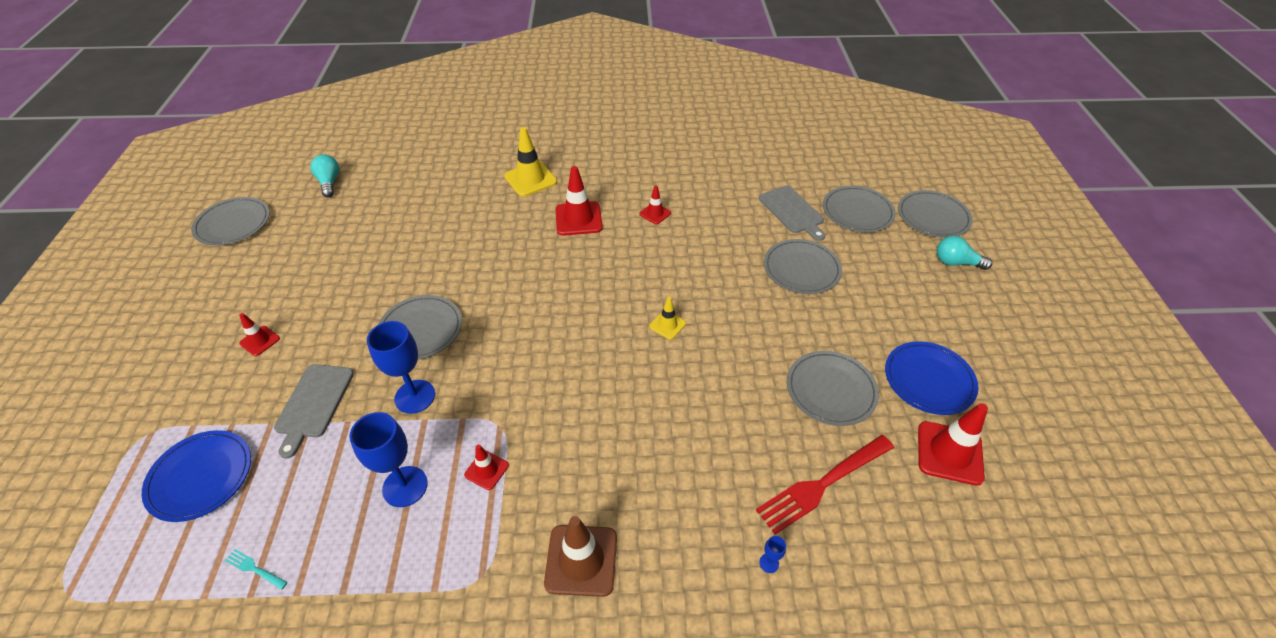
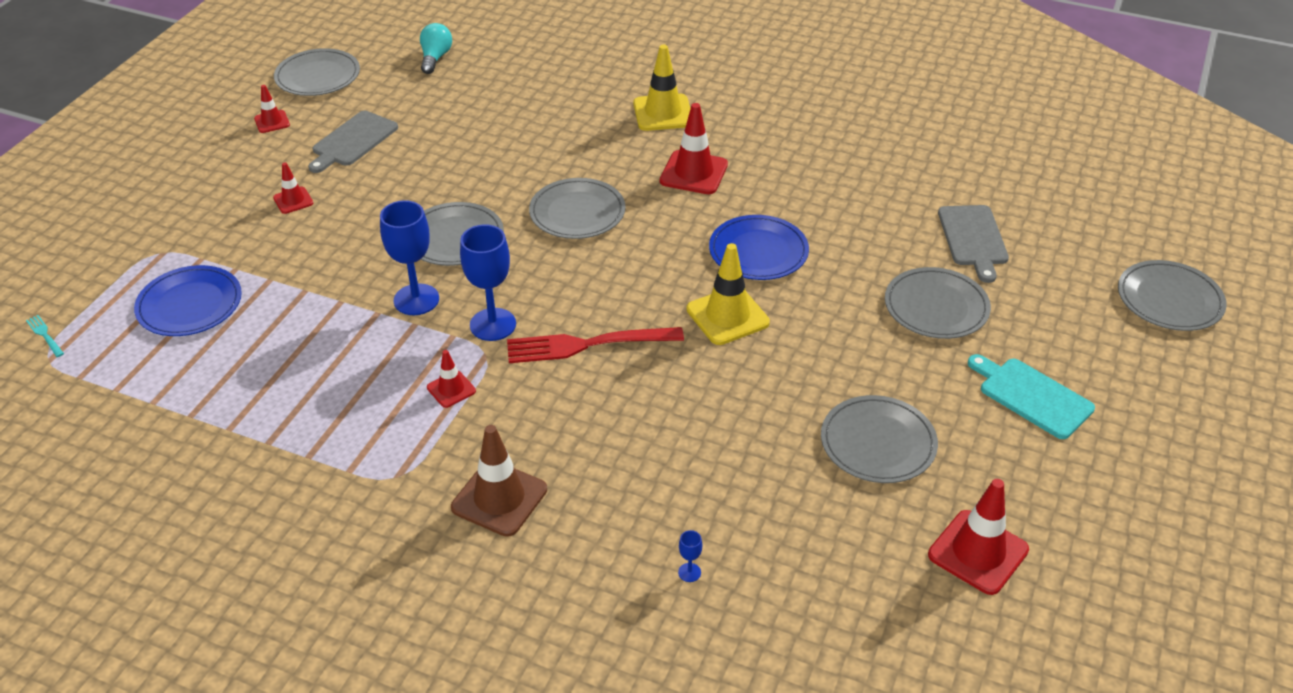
camera: 25 degrees right, 5 degrees down
(254, 568) = (203, 395): turquoise fork -> turquoise fork (44, 335)
(313, 404) = (317, 275): grey cutting board -> grey cutting board (353, 141)
(405, 486) = (366, 376): blue goblet -> blue goblet (493, 324)
(655, 213) = (791, 192): red traffic cone -> red traffic cone (272, 122)
(667, 325) = (727, 316): yellow traffic cone -> yellow traffic cone, size x1.81
(822, 484) = (799, 527): red fork -> red fork (586, 345)
(857, 212) = (1063, 264): grey plate -> grey plate (577, 212)
(902, 315) = (1031, 396): none -> turquoise cutting board
(929, 380) = (1011, 474): blue plate -> blue plate (758, 251)
(956, 263) = (1157, 362): turquoise light bulb -> none

